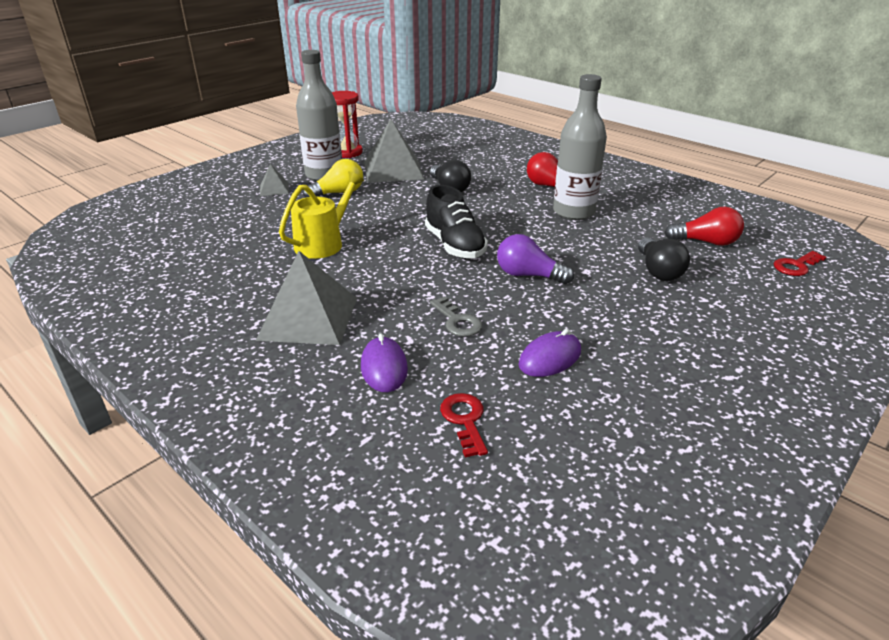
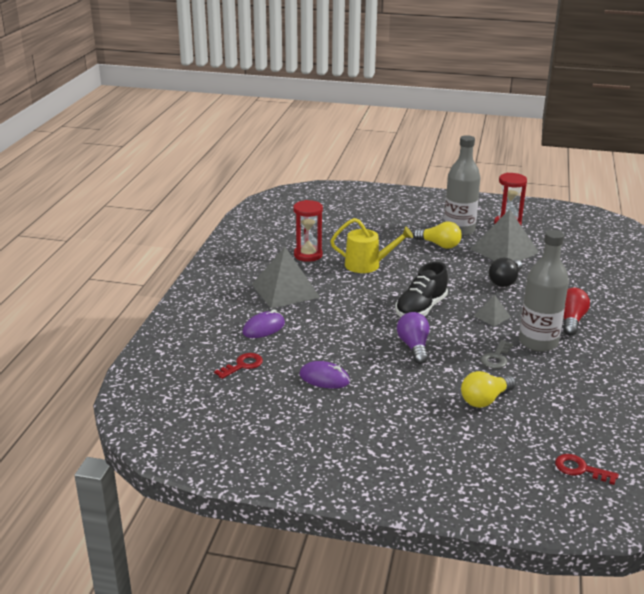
camera: 60 degrees right, 5 degrees down
(244, 272) = (308, 255): none -> red hourglass
(274, 189) = (415, 223): grey pyramid -> grey pyramid (492, 316)
(457, 321) = (331, 337): grey key -> grey key (496, 358)
(658, 271) = (485, 400): black light bulb -> yellow light bulb
(705, 242) = (566, 415): red light bulb -> none

